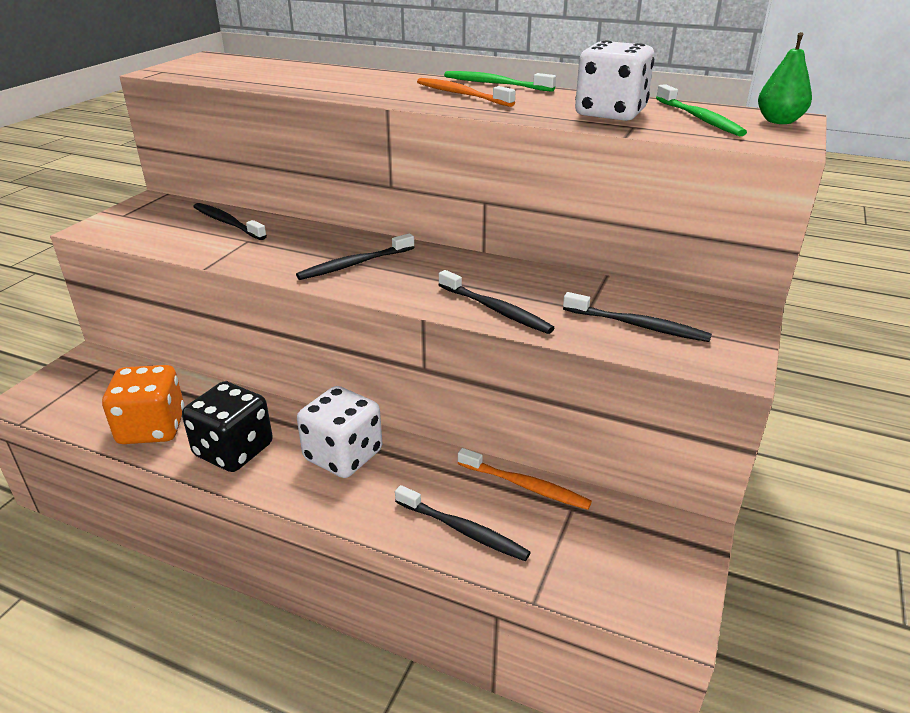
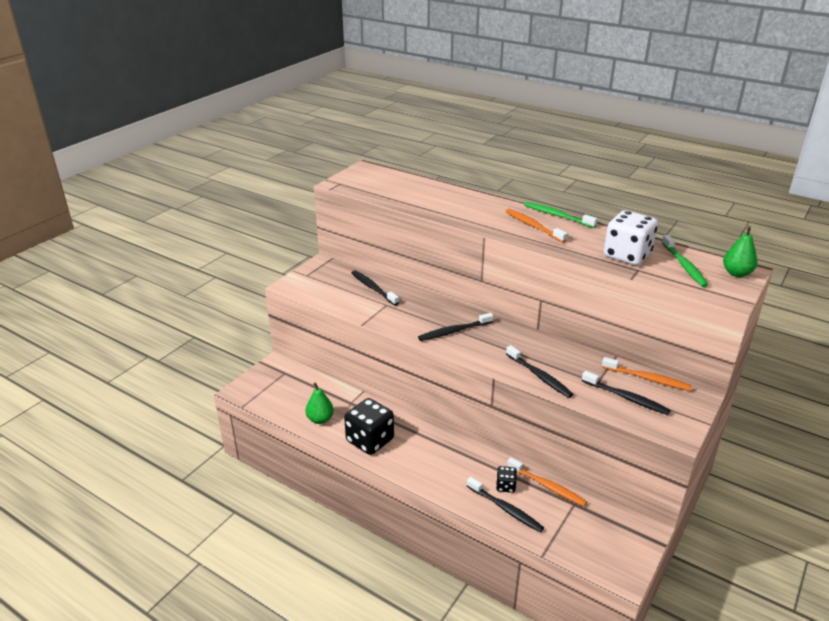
camera: 10 degrees right, 0 degrees up
(152, 428) = (320, 419): orange dice -> green pear
(343, 455) = (436, 452): white dice -> none
(459, 494) = (505, 486): none -> black dice
(662, 298) = (647, 378): none -> orange toothbrush

